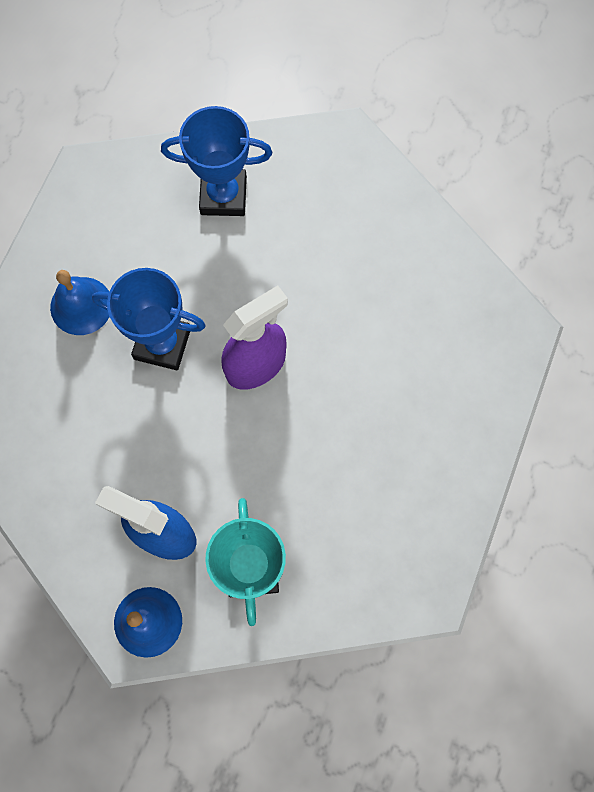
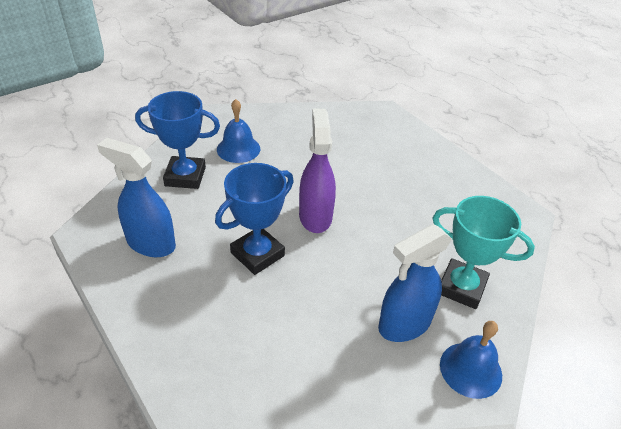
camera: 60 degrees left, 30 degrees down
(81, 305) = (184, 284): blue bell -> blue bell (238, 149)
(109, 238) = (150, 243): none -> blue spray bottle
(223, 196) = (185, 176): blue trophy -> blue trophy turned 60 degrees clockwise

